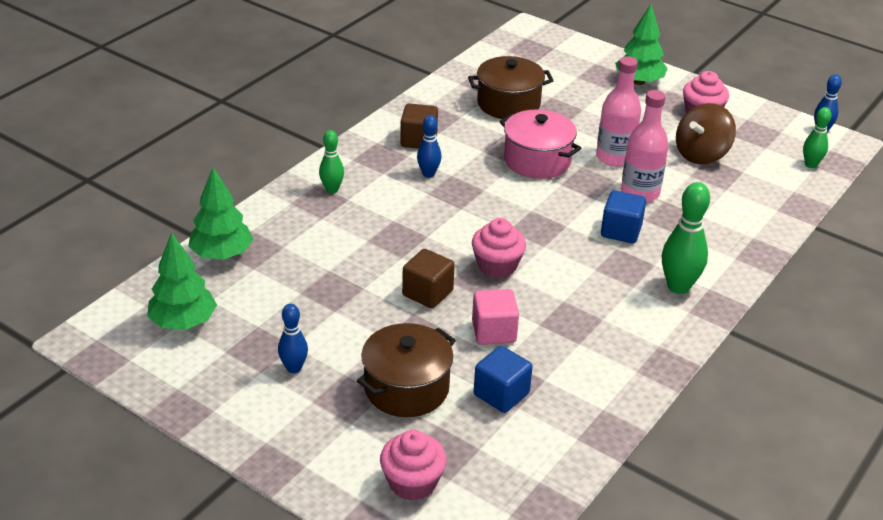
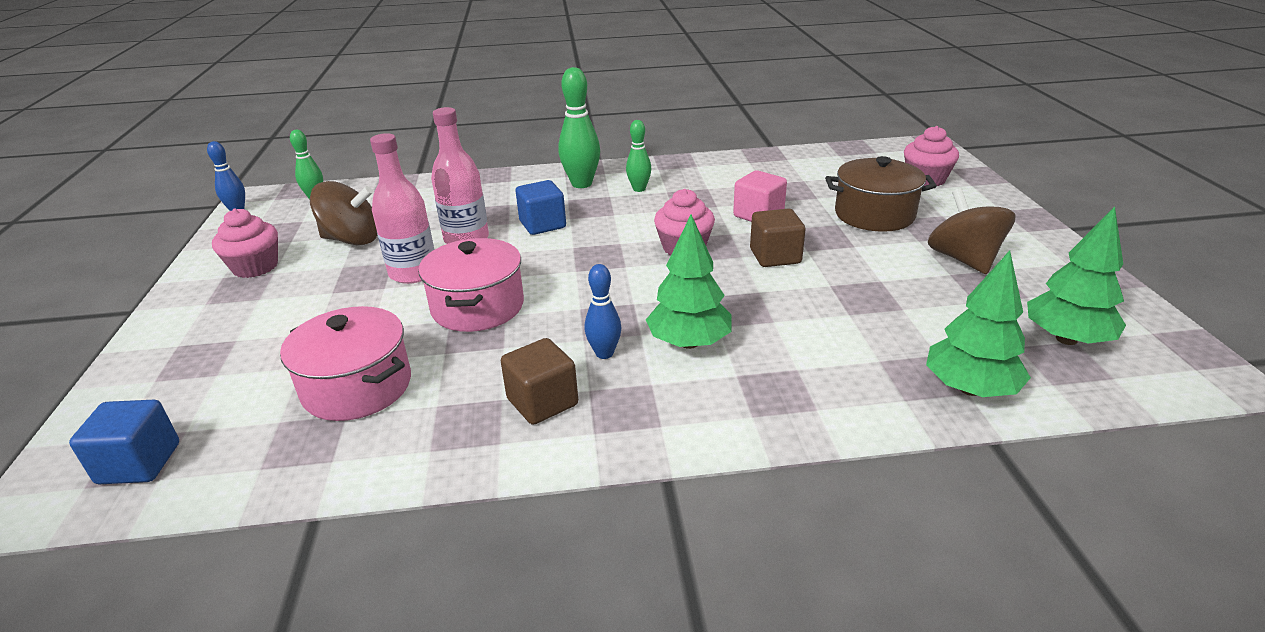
camera: 130 degrees left, 5 degrees down
(294, 368) = (963, 259): blue bowling pin -> brown spinning top
(332, 190) = (742, 397): green bowling pin -> green bowling pin (639, 189)
(501, 394) = (806, 188): blue cube -> blue cube (139, 463)
(508, 104) = (357, 387): brown pot -> pink pot
(639, 82) = (196, 328): green tree -> green tree (689, 342)

